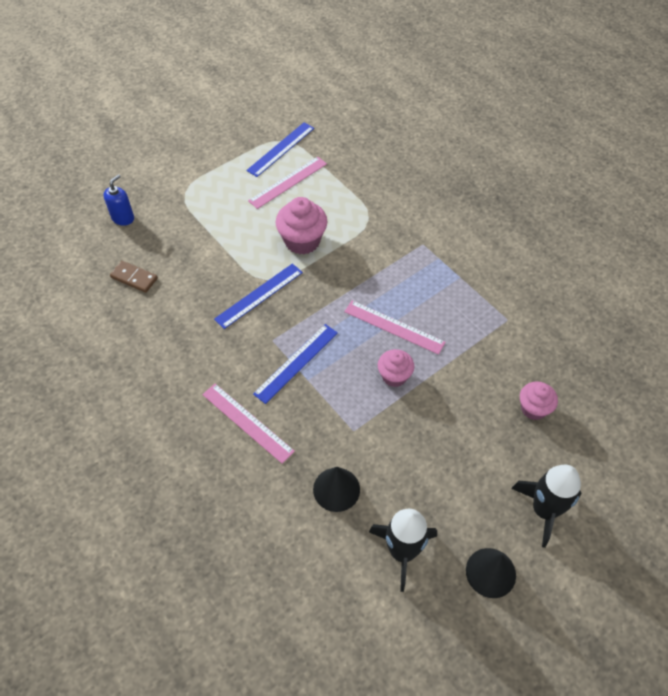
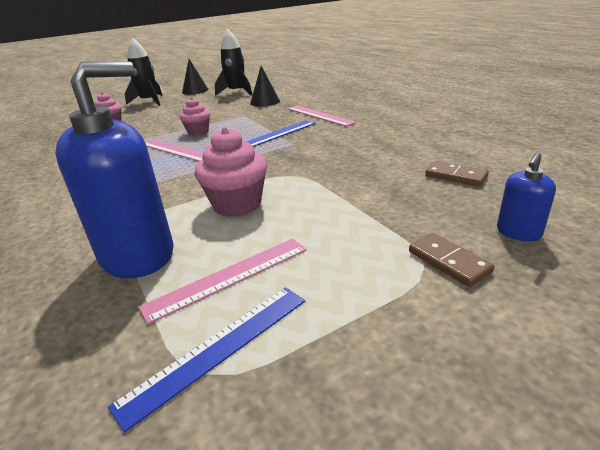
camera: 170 degrees left, 25 degrees down
(171, 196) = (449, 261): none -> brown domino
(259, 295) = (302, 165): blue ruler -> none
(348, 195) = (138, 255): none -> blue soap dispenser

